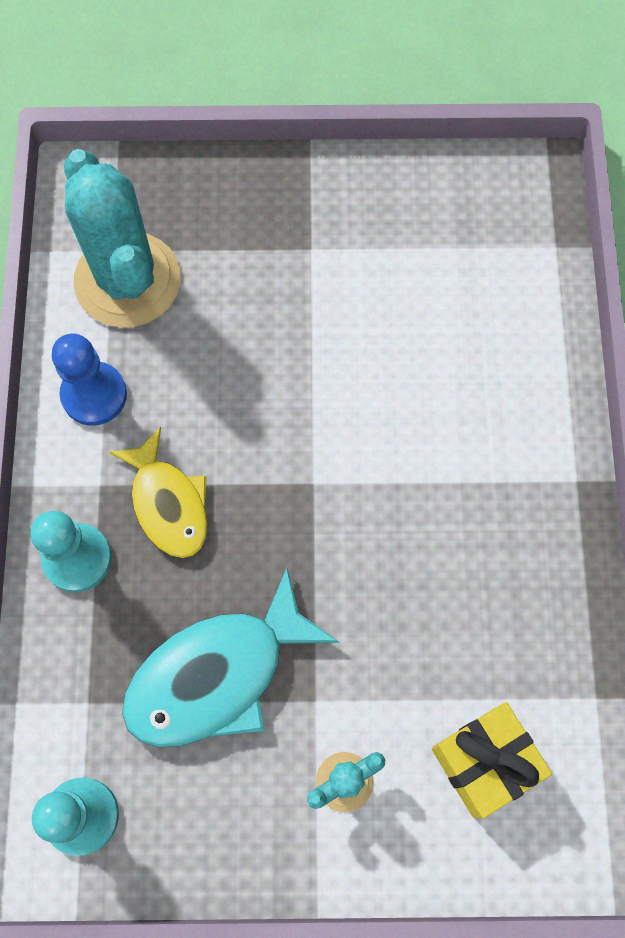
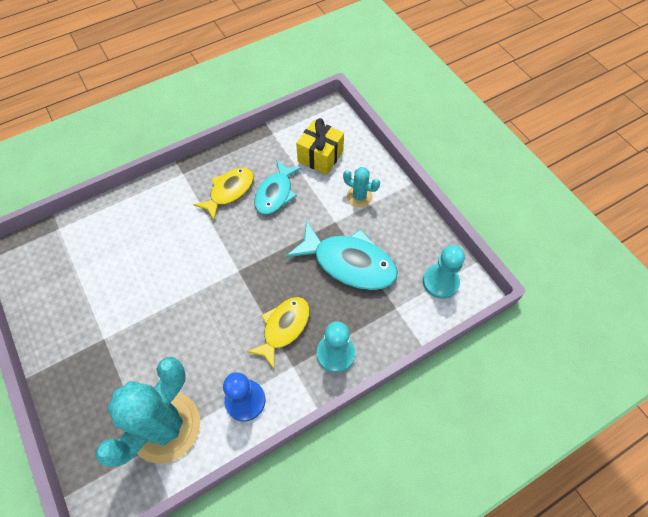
camera: 120 degrees left, 10 degrees down
(439, 625) = (275, 193): none -> turquoise fish
(488, 544) = (229, 191): none -> yellow fish

